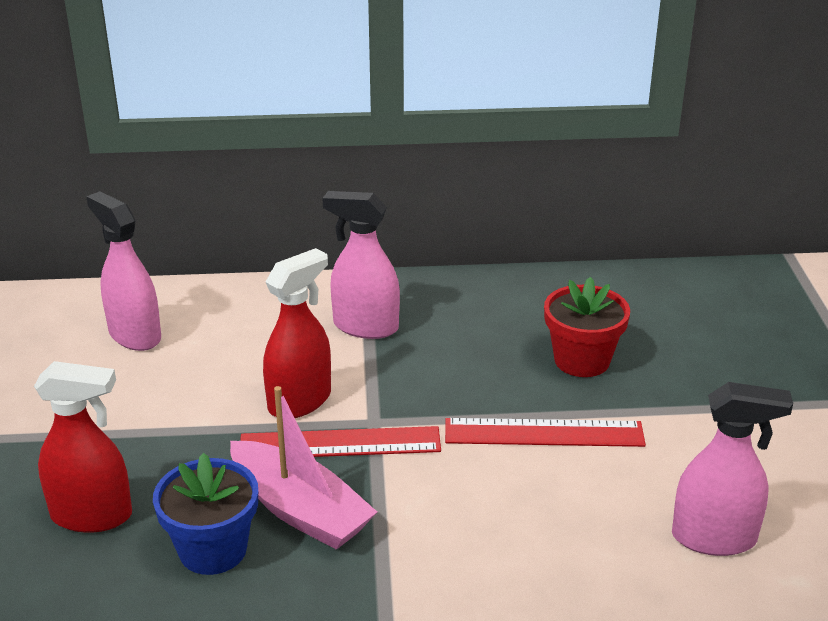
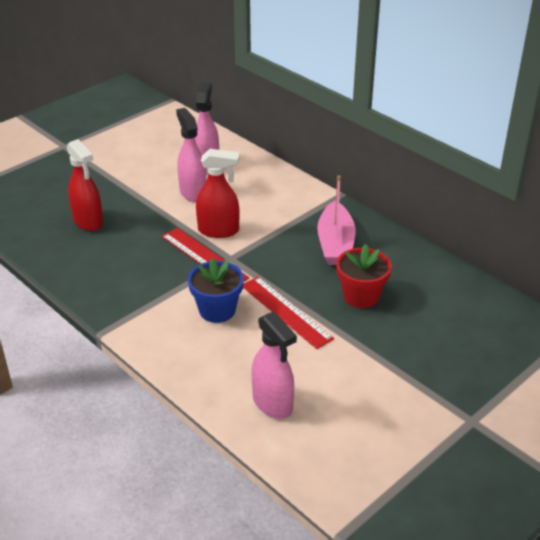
camera: 50 degrees right, 5 degrees up
(213, 550) = (101, 261): blue flower pot -> blue flower pot (217, 310)
(300, 510) = (149, 269): pink boat -> pink boat (335, 243)
(365, 327) = (296, 218): pink spray bottle -> pink spray bottle (193, 192)

